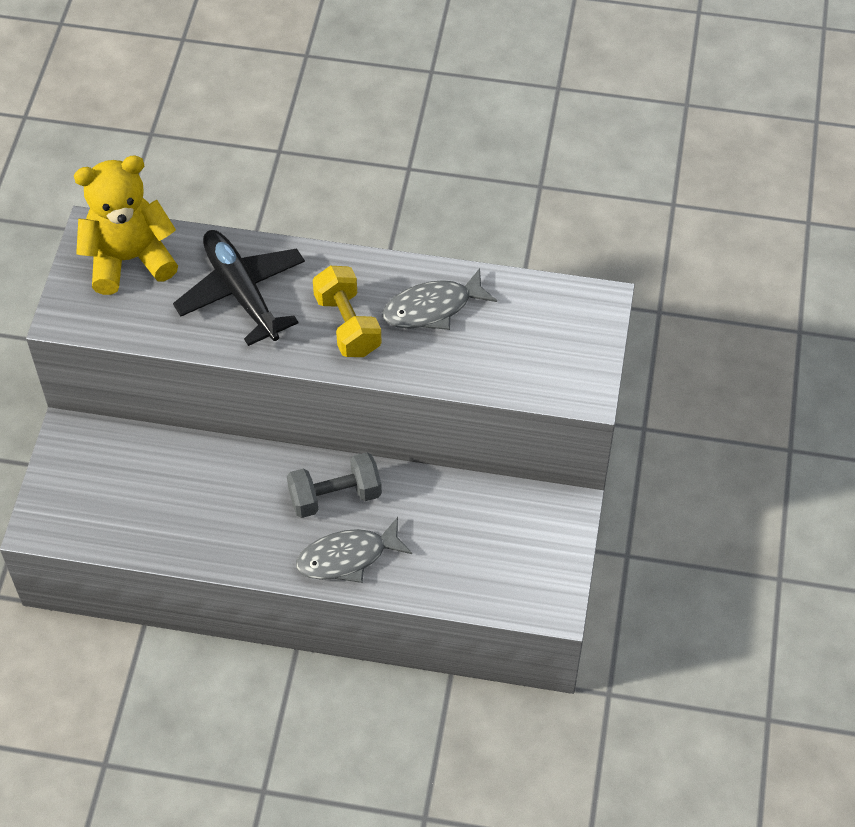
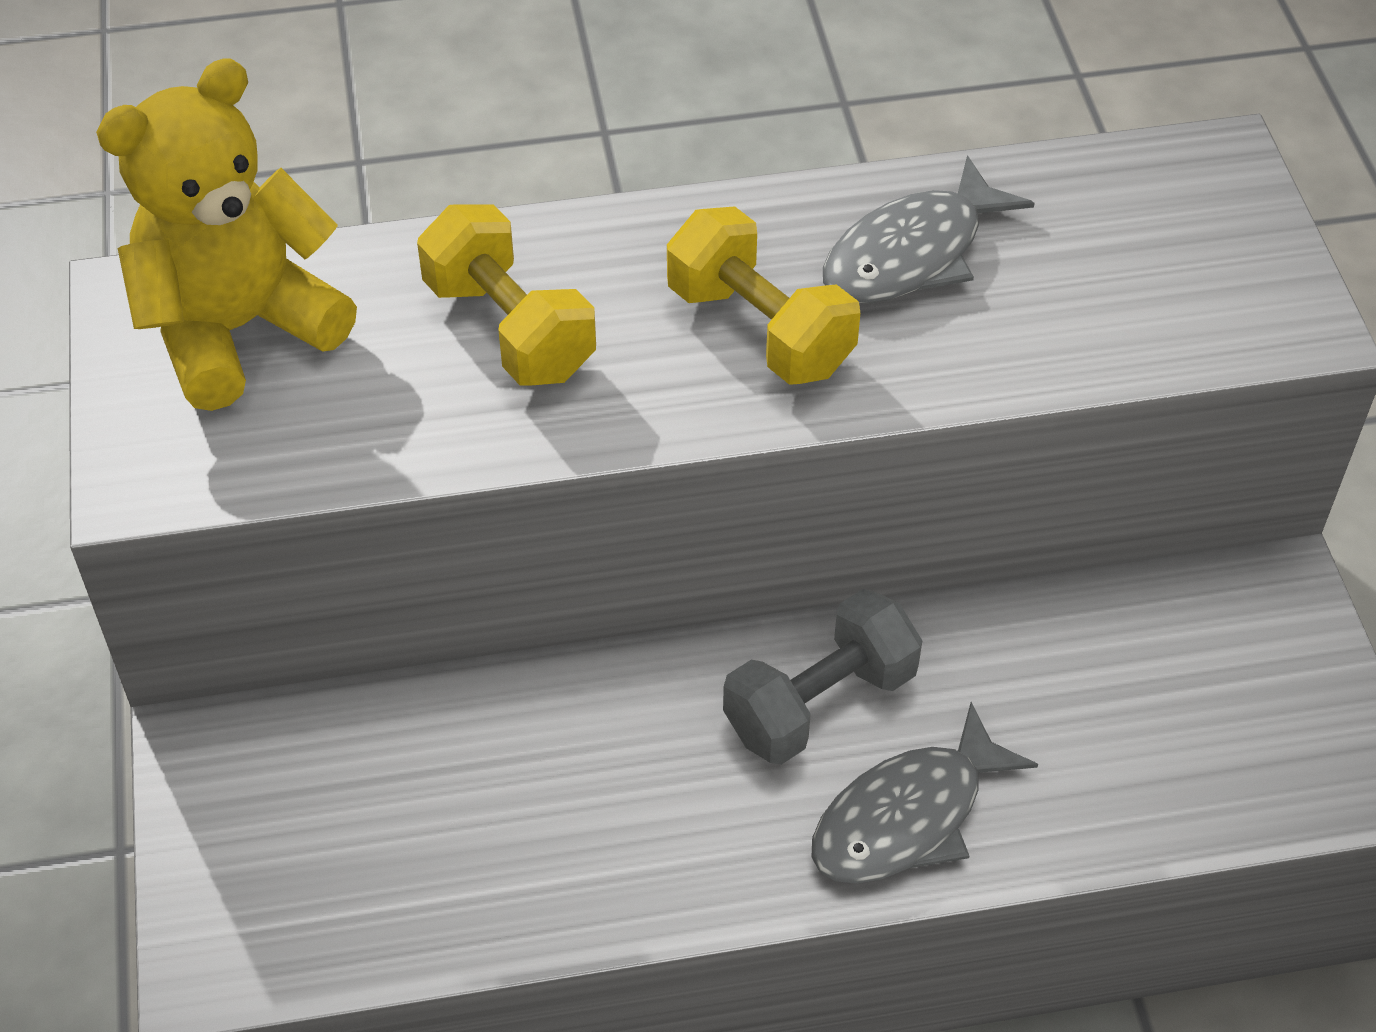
camera: 20 degrees left, 5 degrees down
(241, 293) = (510, 329): black plane -> yellow dumbbell

